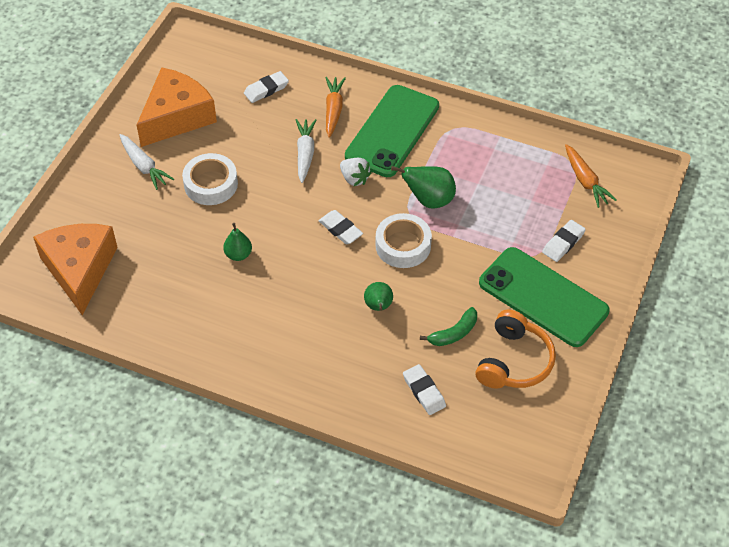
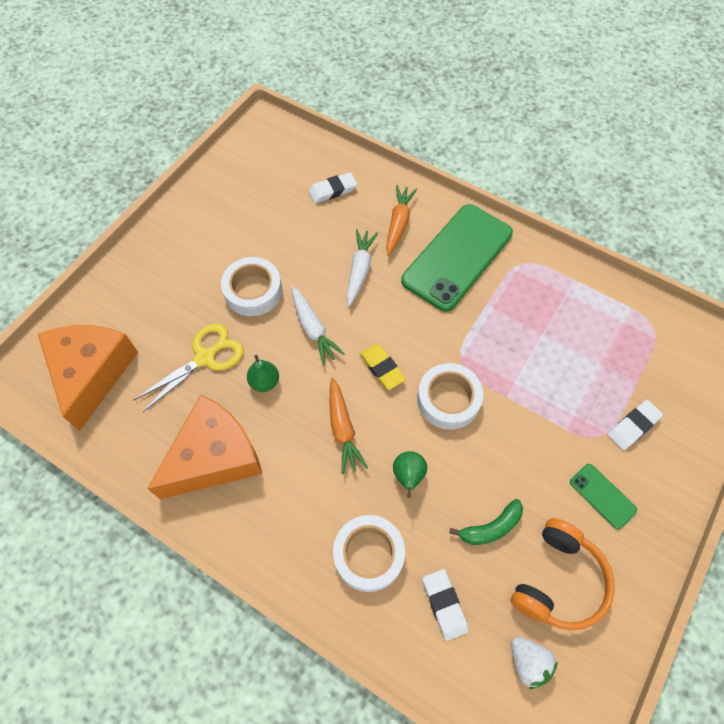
camera: 10 degrees right, 10 degrees up
(144, 166) = (189, 259): white carrot -> white carrot (313, 329)
(176, 117) = (235, 208): orange cheese -> orange cheese (214, 456)
(180, 243) = (205, 357): none -> yellow scissors
(340, 229) = (382, 368): white eraser -> yellow eraser
(354, 179) = (407, 308): white strawberry -> white strawberry (528, 662)
(355, 367) = (368, 554): none -> white tape
(429, 200) = (486, 347): green pear -> none
(543, 297) = (602, 496): green phone -> green phone, size x0.44
(585, 181) = (666, 349): orange carrot -> orange carrot (343, 429)

